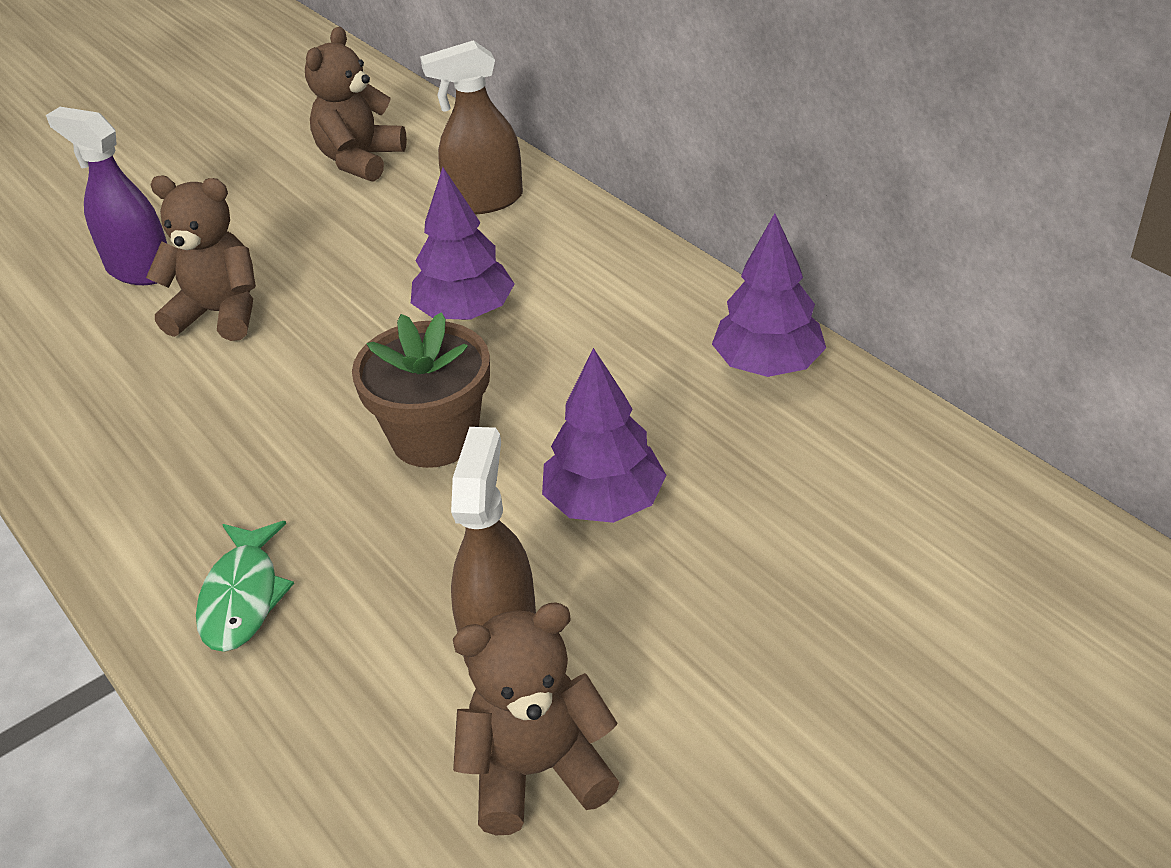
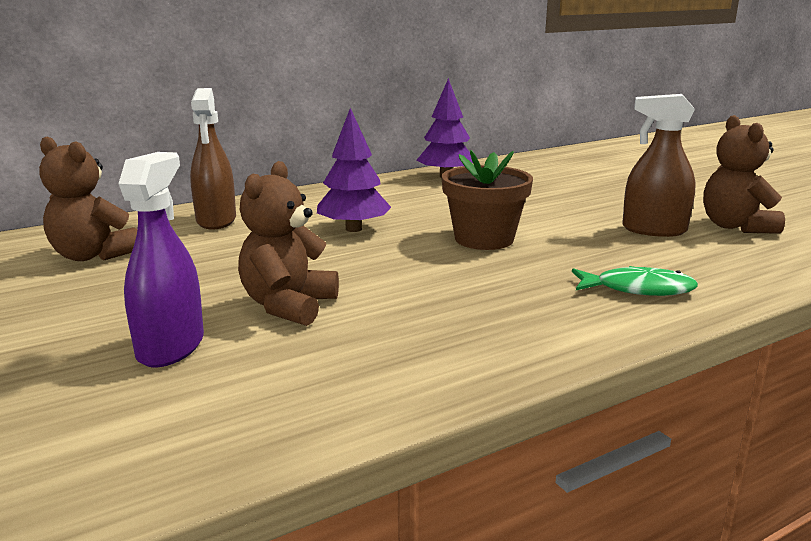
camera: 85 degrees left, 20 degrees down
(139, 269) = (171, 347): purple spray bottle -> purple spray bottle turned 150 degrees clockwise
(604, 502) = (548, 208): purple tree -> none

